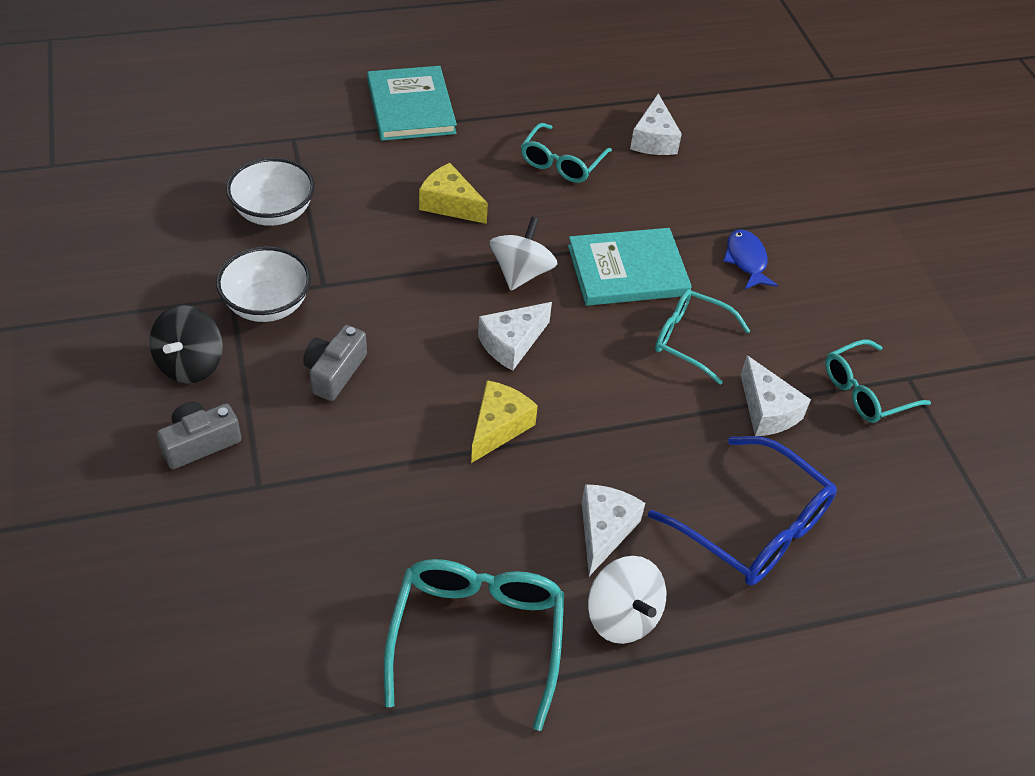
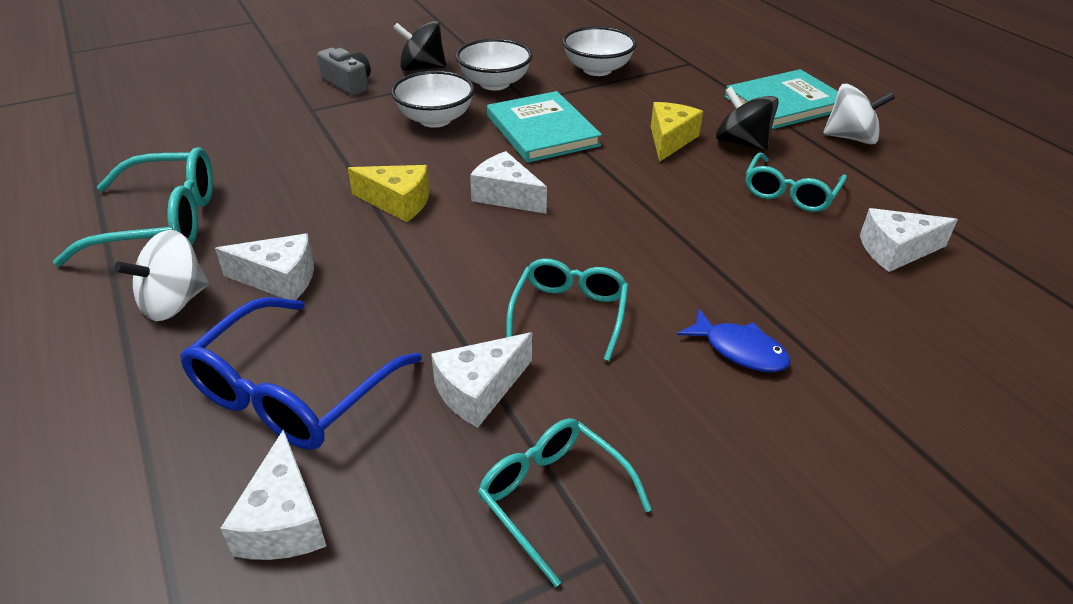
camera: 80 degrees right, 10 degrees down
(334, 372) = (435, 119): grey camera -> white bowl
(473, 161) = (741, 143): none -> black spinning top
(521, 273) = (604, 189): white spinning top -> white spinning top (851, 138)
(562, 162) = (790, 192): turquoise glasses -> turquoise glasses turned 75 degrees counterclockwise
(627, 270) = (653, 255): turquoise book -> turquoise book (542, 131)
(746, 260) = (739, 350): blue fish -> blue fish turned 60 degrees clockwise
(875, 536) = (284, 520): none -> white cheese

